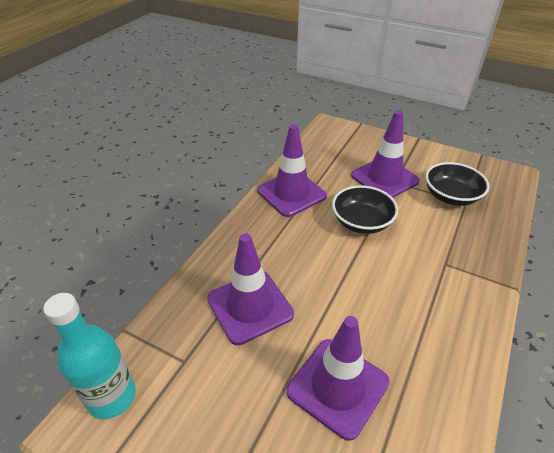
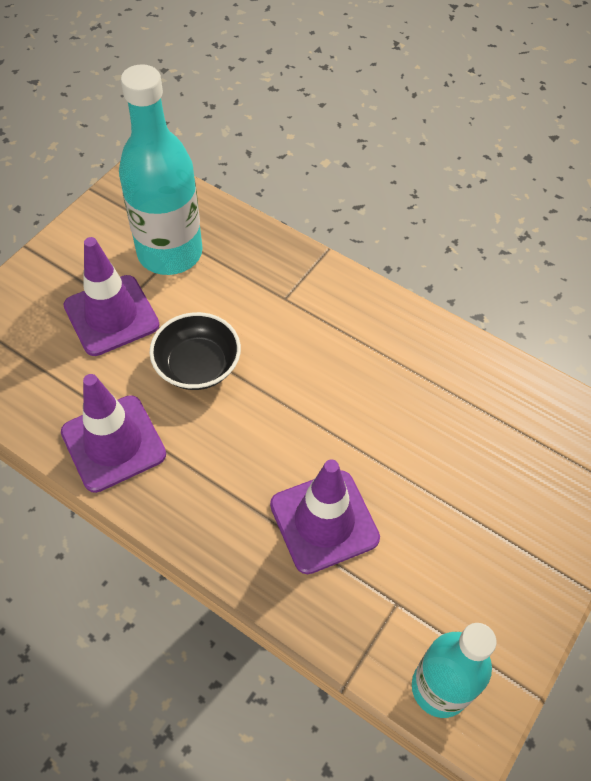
camera: 85 degrees left, 15 degrees up
(337, 386) = (435, 443): purple traffic cone -> none
(451, 196) = (170, 253): black bowl -> turquoise bottle

